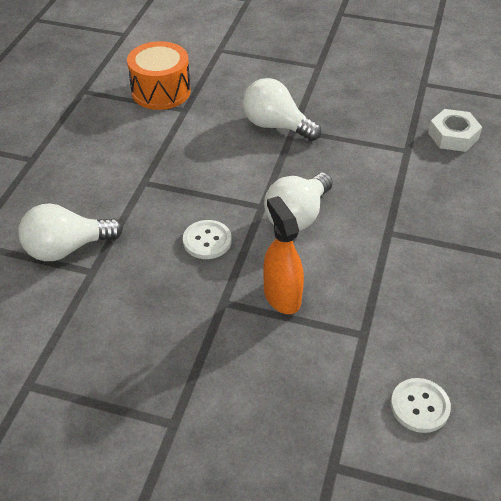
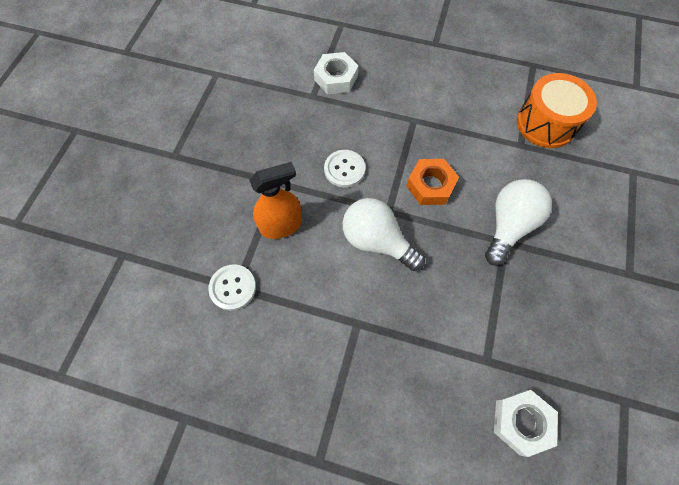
camera: 90 degrees right, 20 degrees up
(67, 248) = (336, 78): white light bulb -> white nut
(230, 174) = (430, 185): none -> orange nut
(419, 406) = (160, 325): white button -> white button (233, 287)

